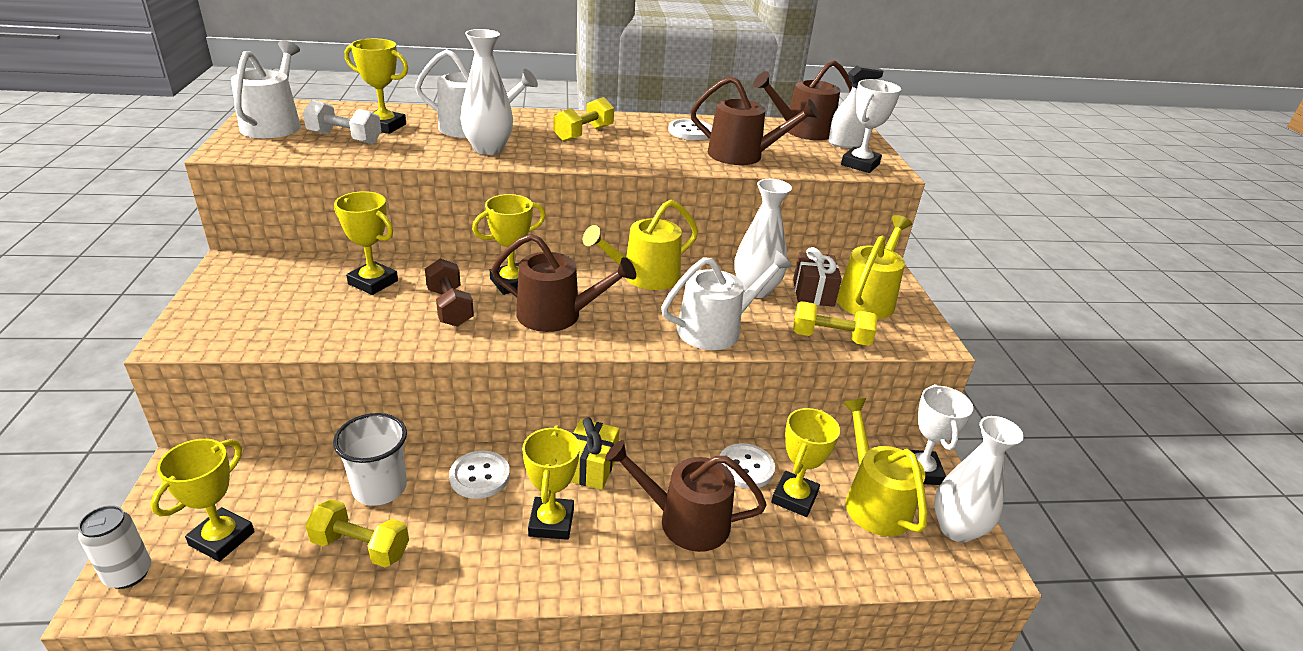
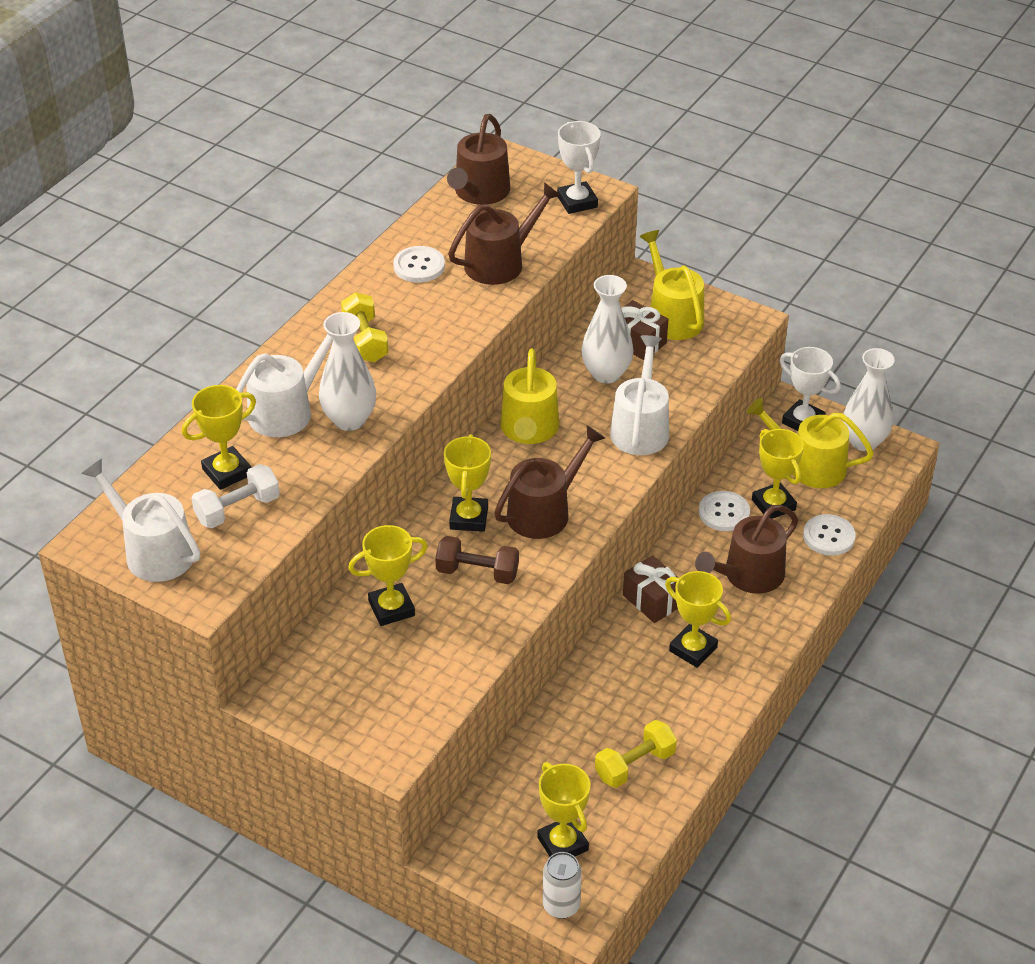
camera: 50 degrees left, 10 degrees up
(380, 488) = (577, 734): white cup -> none
(480, 476) = (611, 670): white button -> white button (828, 536)
(590, 467) = (652, 600): yellow gift -> brown gift
(830, 338) = (703, 372): yellow dumbbell -> none
(846, 143) = (529, 182): white spray bottle -> none

